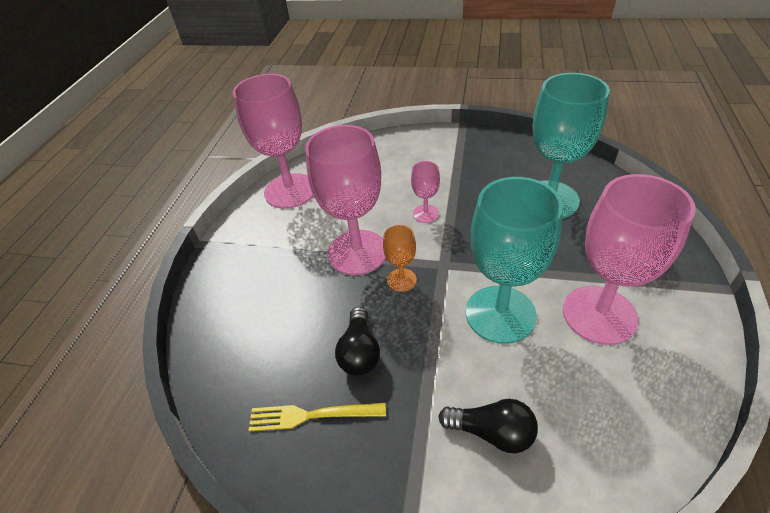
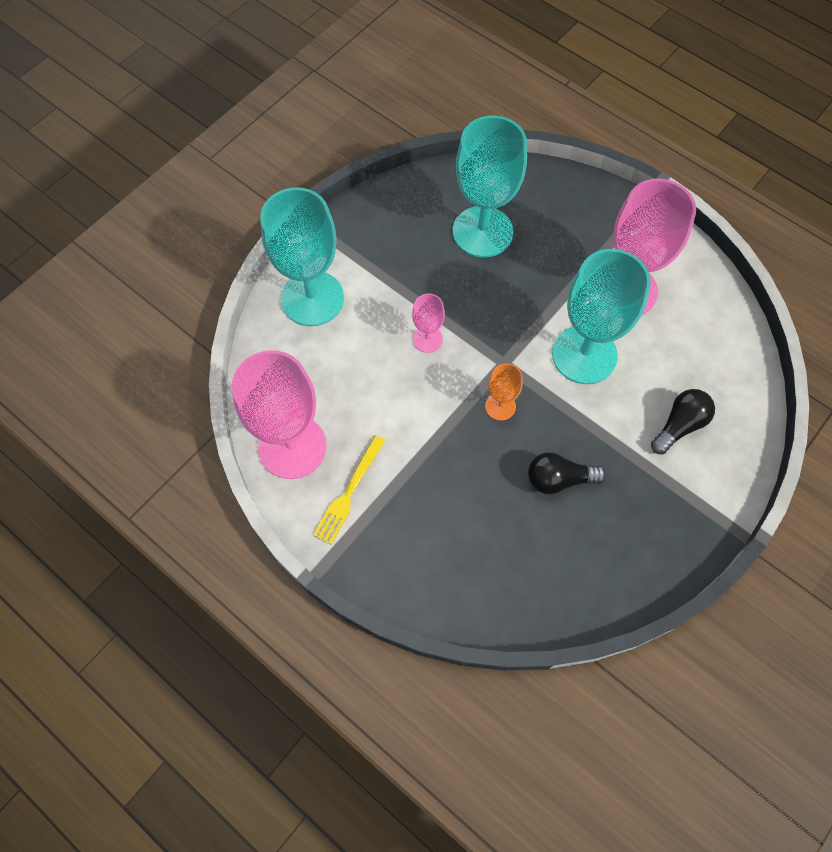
camera: 65 degrees left, 20 degrees up
(311, 415) = (599, 544): yellow fork -> yellow fork (349, 492)
(357, 252) = (439, 425): pink goblet -> none
(360, 352) = (559, 479): black light bulb -> black light bulb turned 150 degrees clockwise
(407, 150) = (312, 298): none -> turquoise goblet

